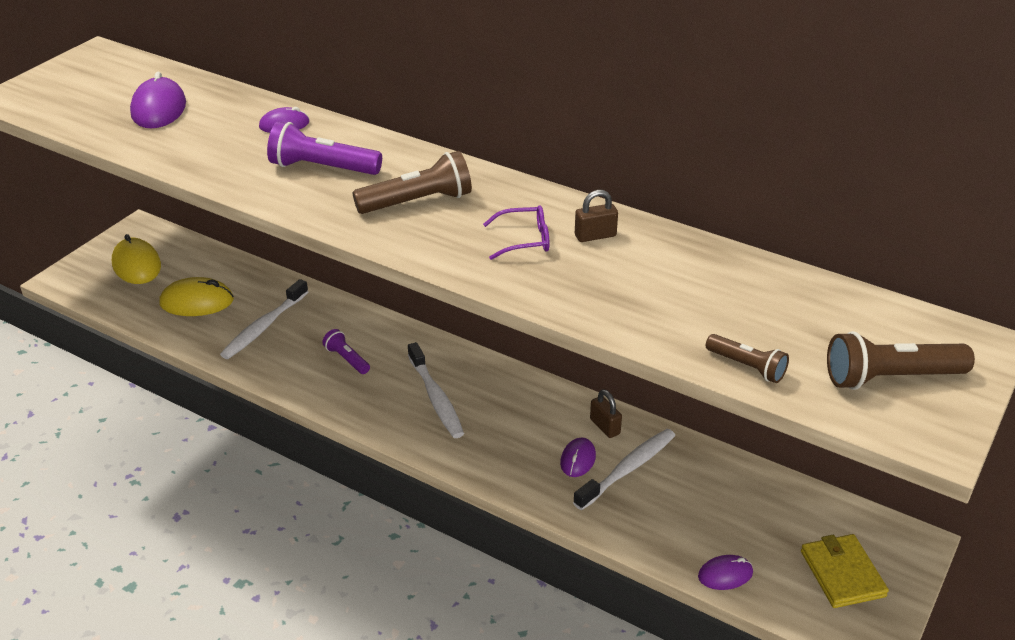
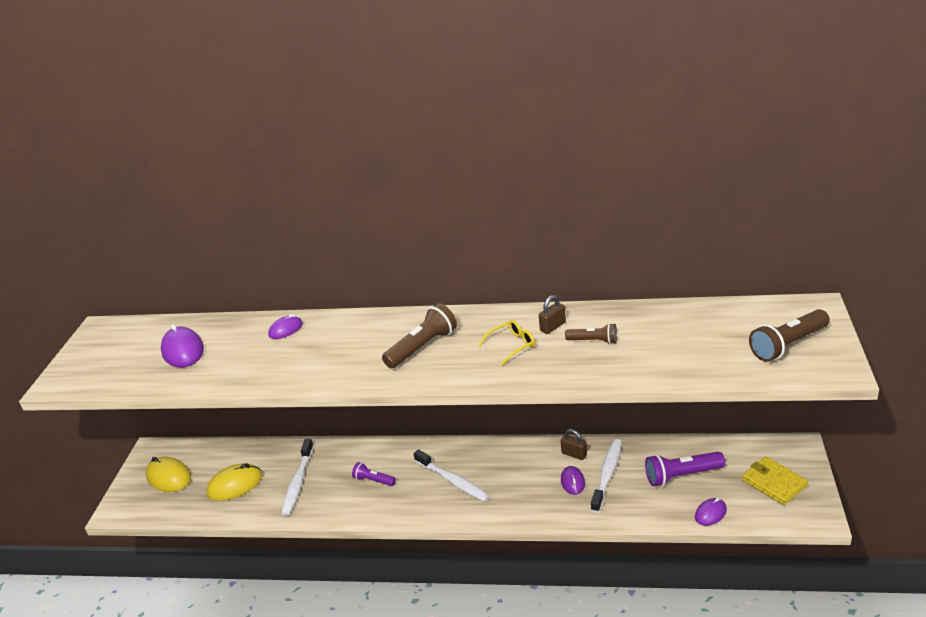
camera: 20 degrees left, 5 degrees down
(322, 168) = (338, 348): purple flashlight -> purple flashlight (682, 475)
(525, 240) = (512, 345): purple glasses -> yellow glasses
(746, 367) = (706, 370): brown flashlight -> brown flashlight (593, 341)

